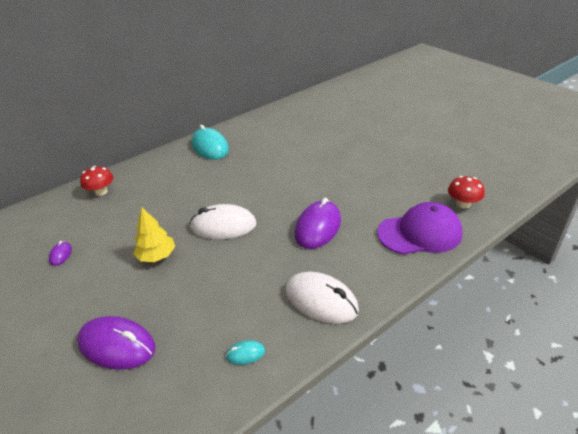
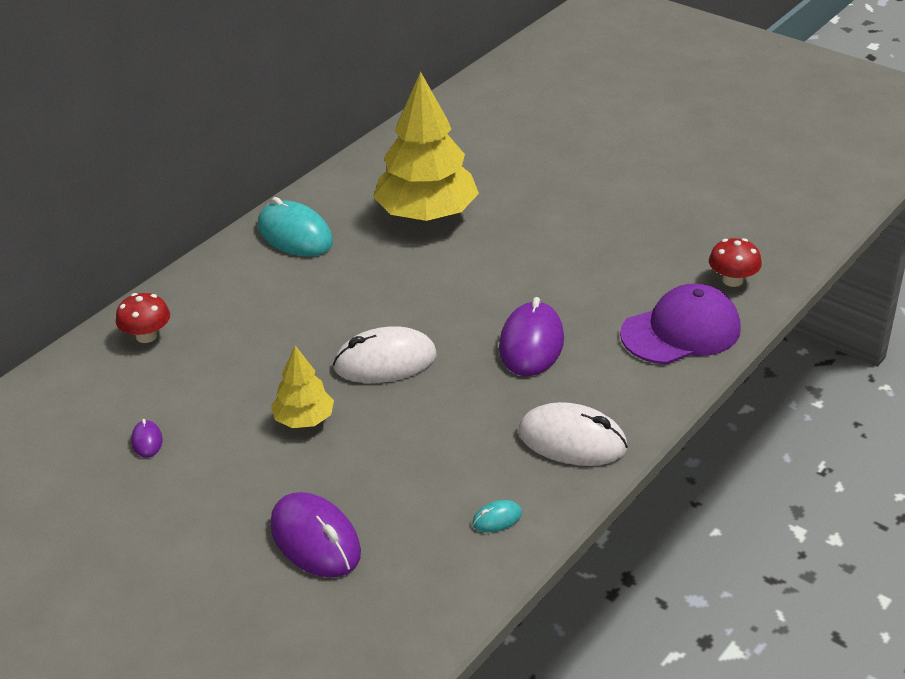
camera: 15 degrees left, 0 degrees up
(117, 345) = (315, 540): purple mouse -> purple mouse turned 45 degrees clockwise
(286, 144) = (426, 214): none -> yellow tree

